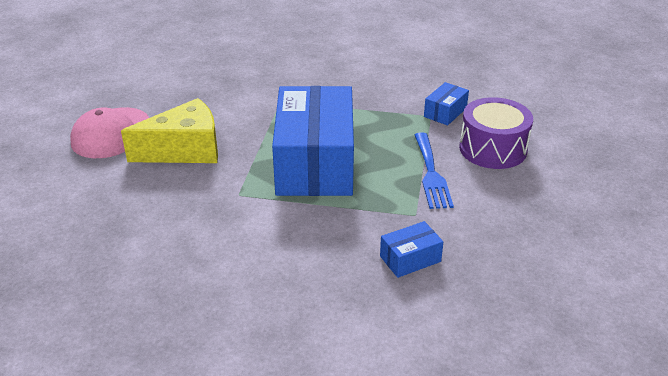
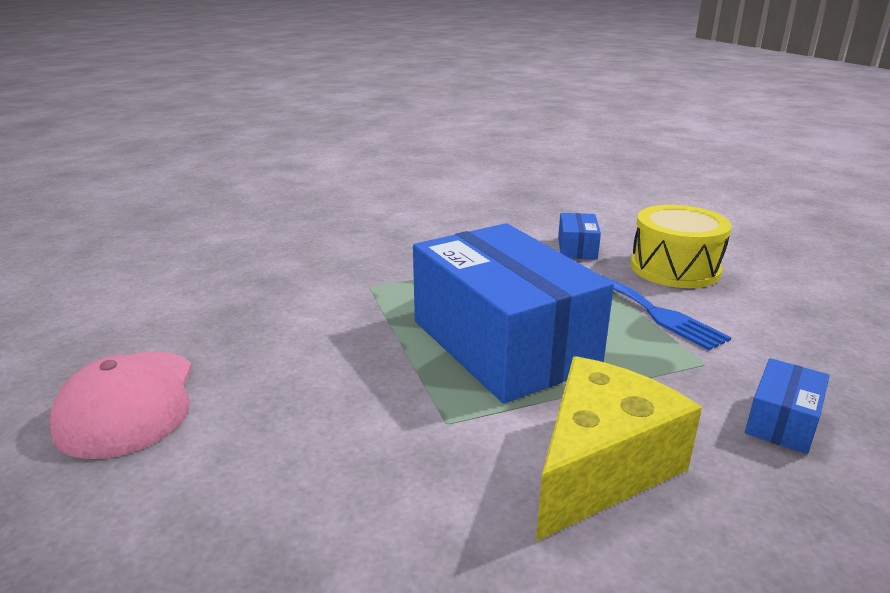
camera: 30 degrees left, 10 degrees down
(185, 150) = (290, 387): yellow cheese -> yellow cheese (600, 467)
(493, 149) = (675, 268): purple drum -> yellow drum

